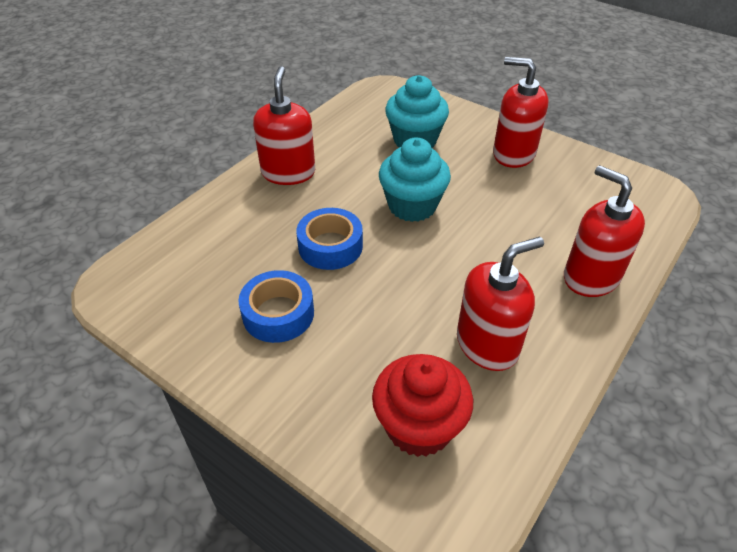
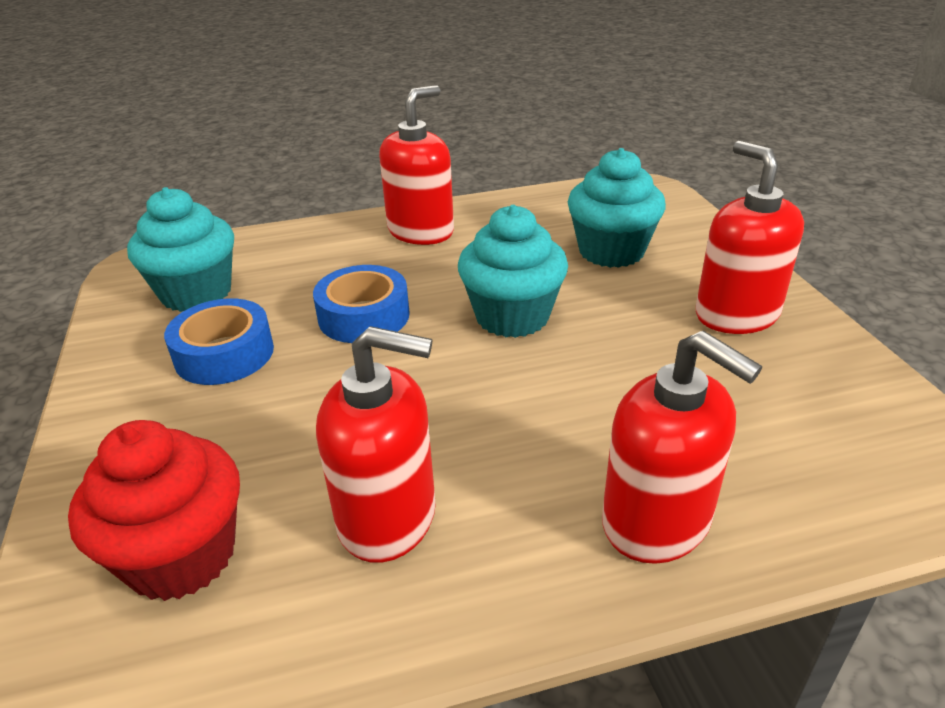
camera: 40 degrees right, 10 degrees down
(195, 285) = (196, 293): none -> turquoise cupcake
(591, 277) = (657, 522): red soap dispenser -> red soap dispenser turned 135 degrees clockwise

